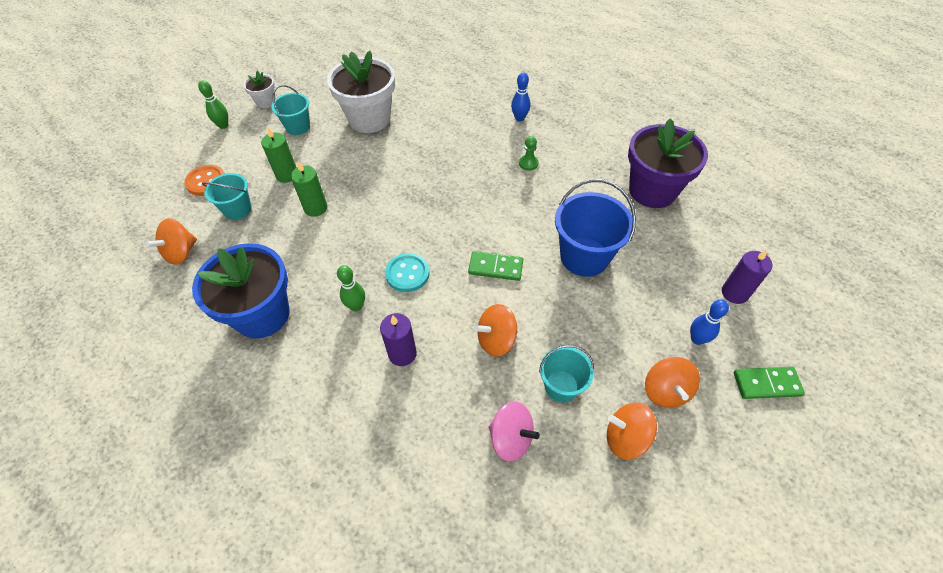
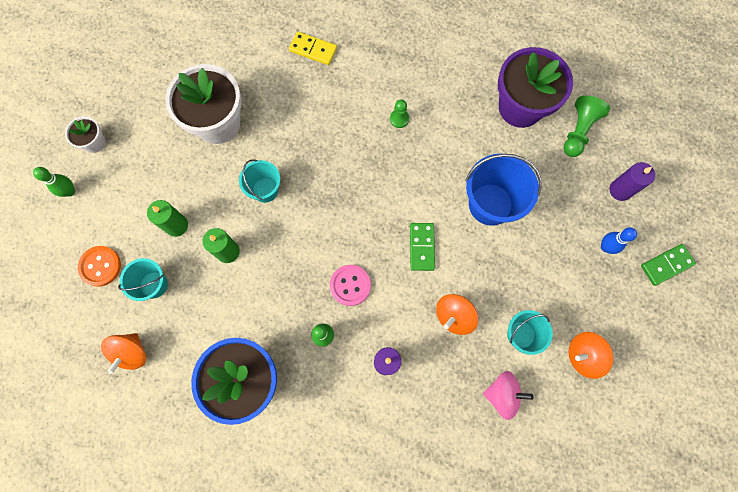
camera: 25 degrees left, 20 degrees up
(298, 127) = (150, 162): turquoise bucket -> turquoise bucket (265, 190)
(407, 273) = (350, 285): turquoise button -> pink button
(479, 96) = (313, 49): none -> yellow domino
(495, 267) = (422, 247): green domino -> green domino turned 75 degrees counterclockwise
(519, 118) = (366, 64): blue bowling pin -> none
(665, 391) = (597, 303): orange spinning top -> none
(706, 228) = (578, 131): none -> green pawn

